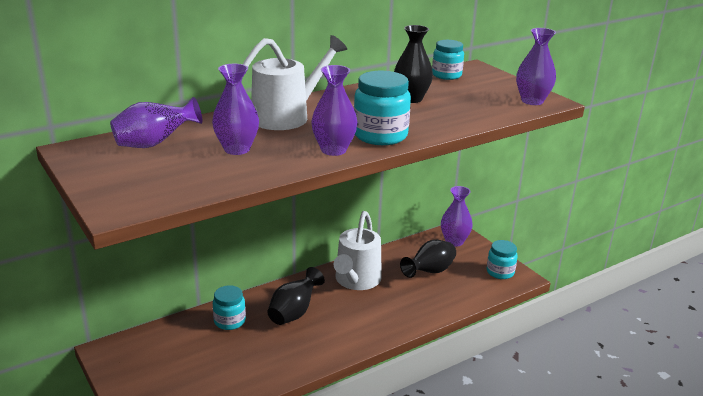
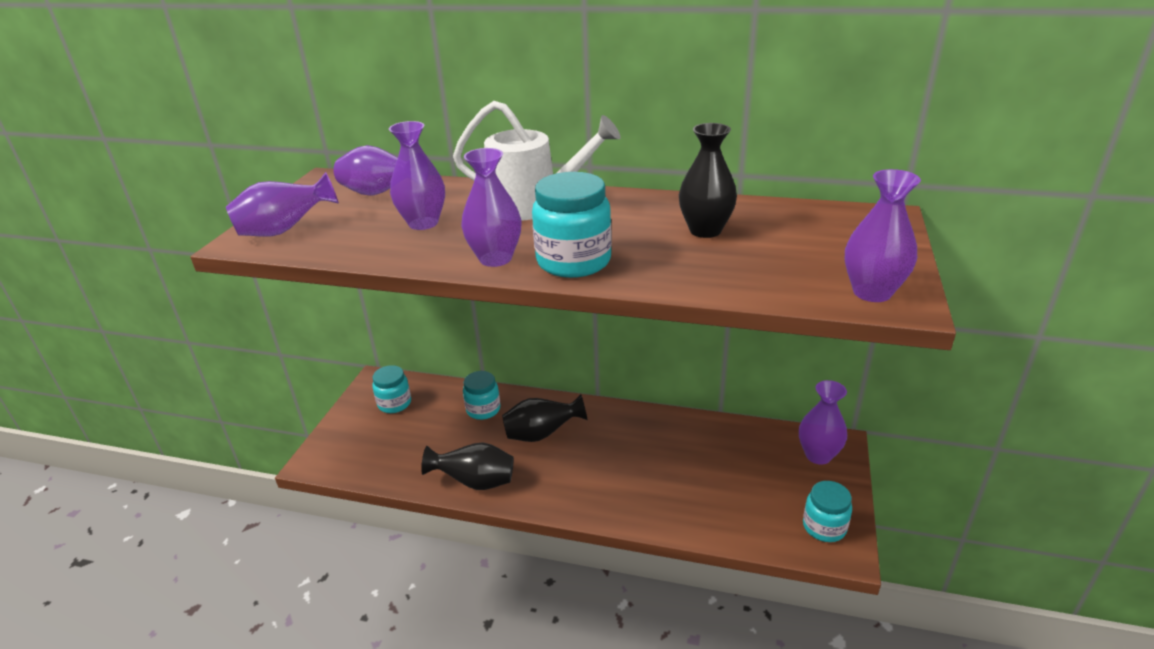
camera: 50 degrees right, 5 degrees up
(137, 190) = (285, 230): none -> purple vase
(356, 281) = (642, 437): white watering can -> none
(429, 272) = (734, 473): black vase -> black vase (475, 482)
(446, 75) = (819, 215): turquoise jar -> turquoise jar (394, 403)

